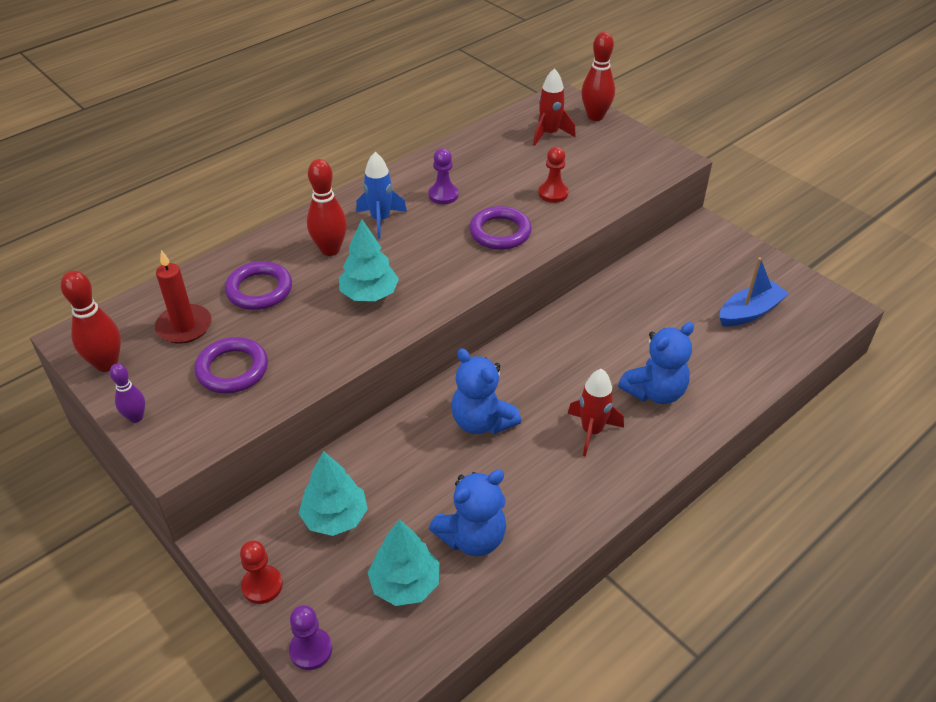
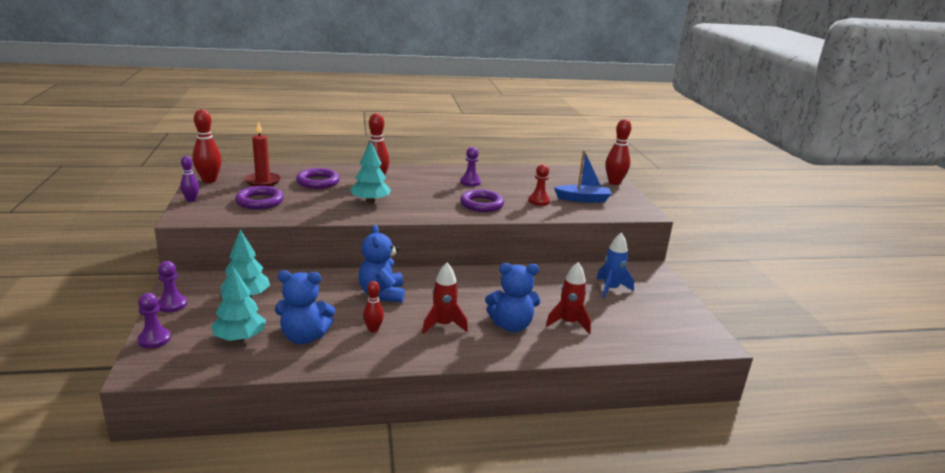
camera: 30 degrees right, 20 degrees down
(262, 585) = (172, 305): red pawn -> purple pawn
(380, 220) = (420, 180): blue rocket -> blue rocket (611, 289)
(530, 481) = (373, 329): none -> red bowling pin
(549, 134) = (572, 180): red rocket -> red rocket (568, 323)
(749, 312) = (634, 317): blue boat -> blue boat (583, 199)

